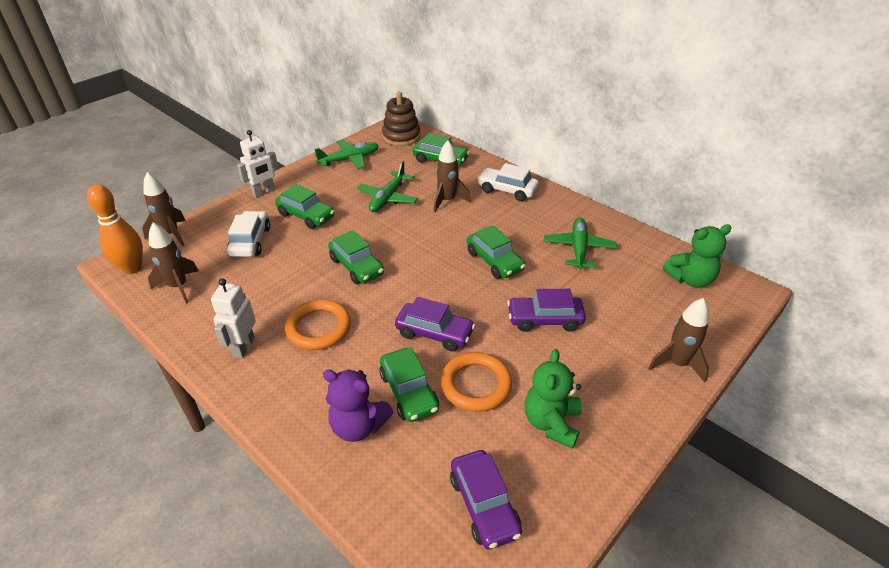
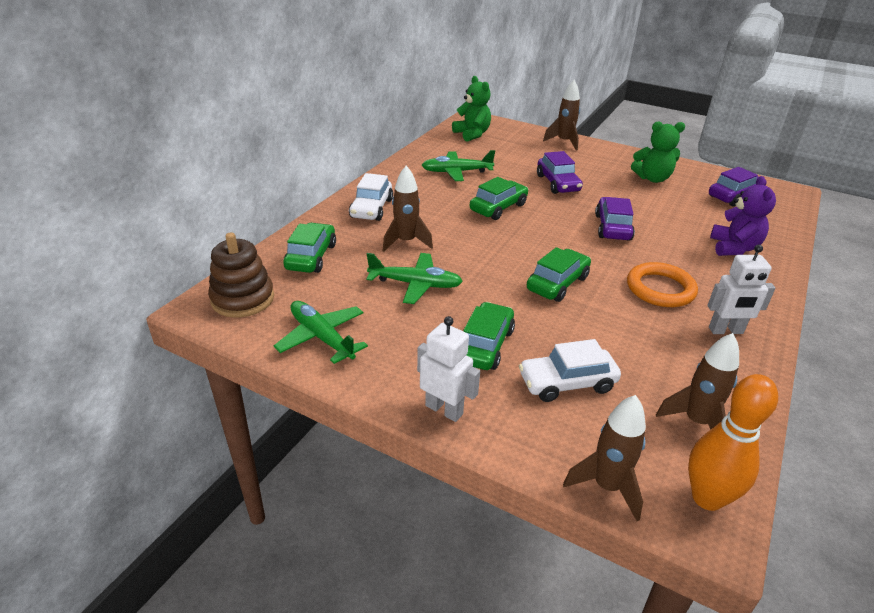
camera: 105 degrees left, 5 degrees down
(409, 392) = (682, 231): green car -> none
(475, 385) = (648, 205): orange ring -> none

